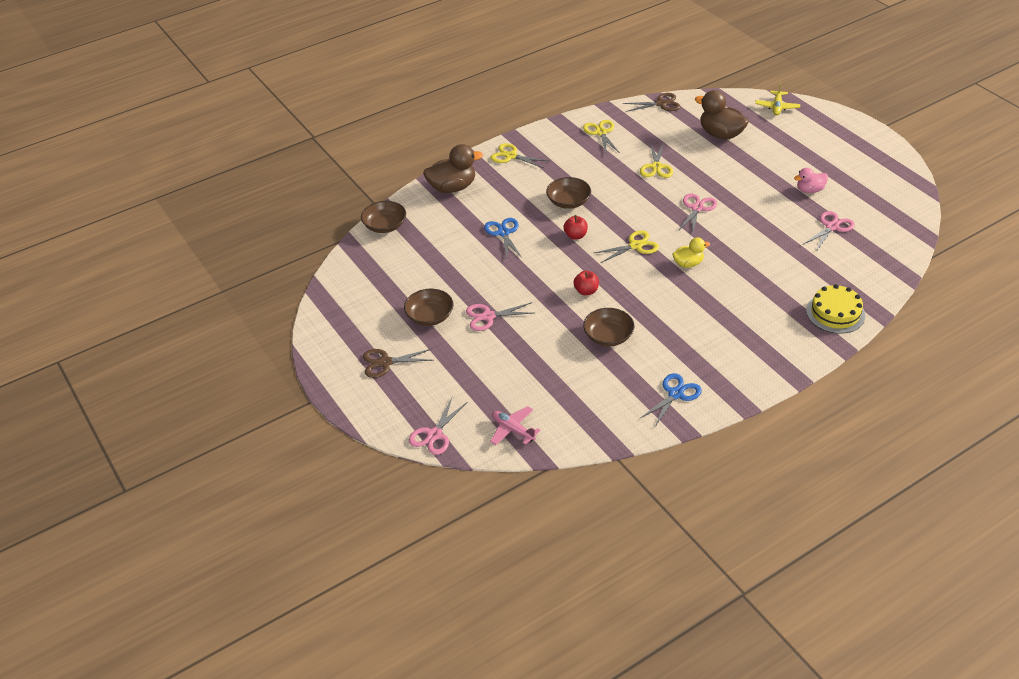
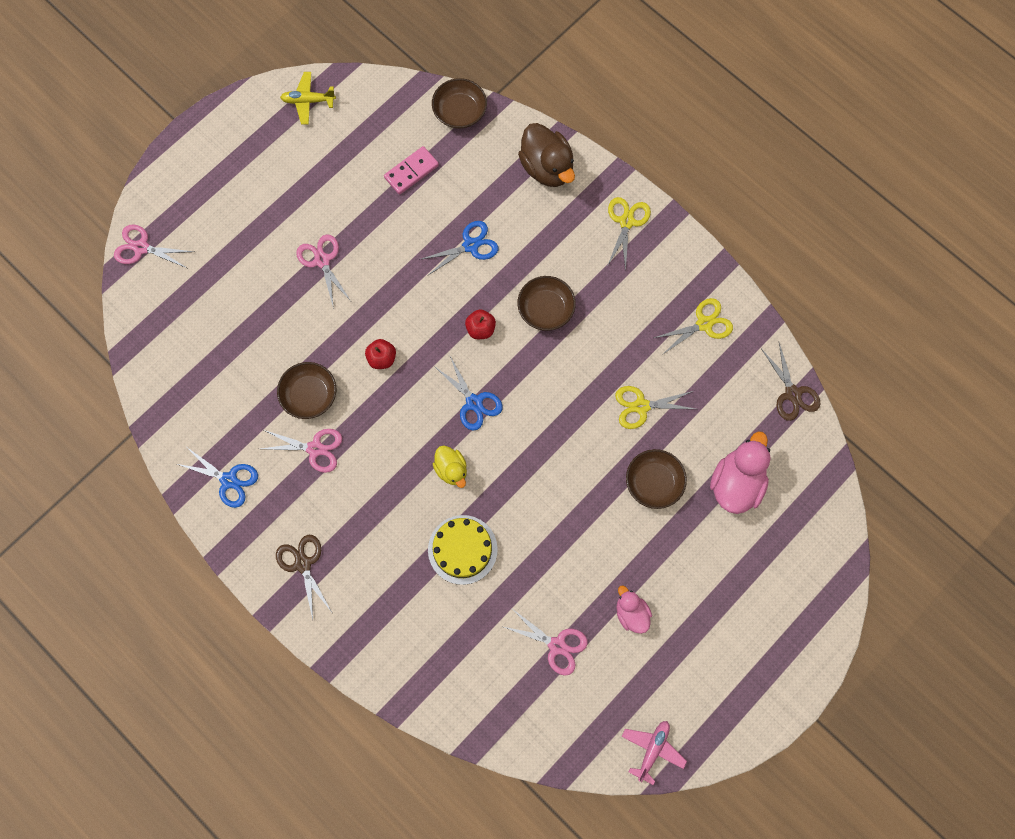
camera: 75 degrees right, 30 degrees up
(385, 362) = (236, 174): brown scissors -> brown scissors (303, 564)
(427, 257) = (411, 171): none -> pink domino
(430, 316) = (313, 200): brown bowl -> brown bowl (653, 482)
(513, 430) = (157, 322): pink plane -> pink plane (652, 749)
(635, 246) = (474, 402): yellow scissors -> blue scissors
(697, 208) = (563, 468): pink scissors -> pink scissors (315, 448)
(721, 134) = (736, 483): brown duck -> pink duck
(777, 107) = (823, 557): yellow plane -> yellow plane (308, 101)
(835, 313) = (389, 654): yellow cake -> yellow cake (462, 549)

